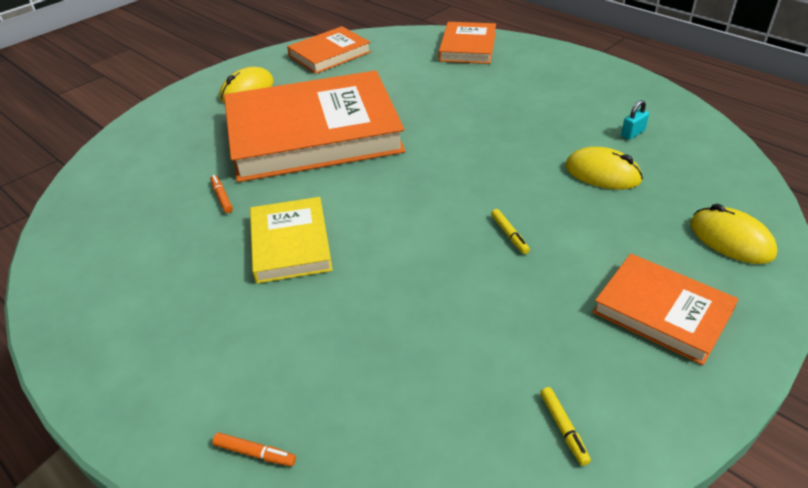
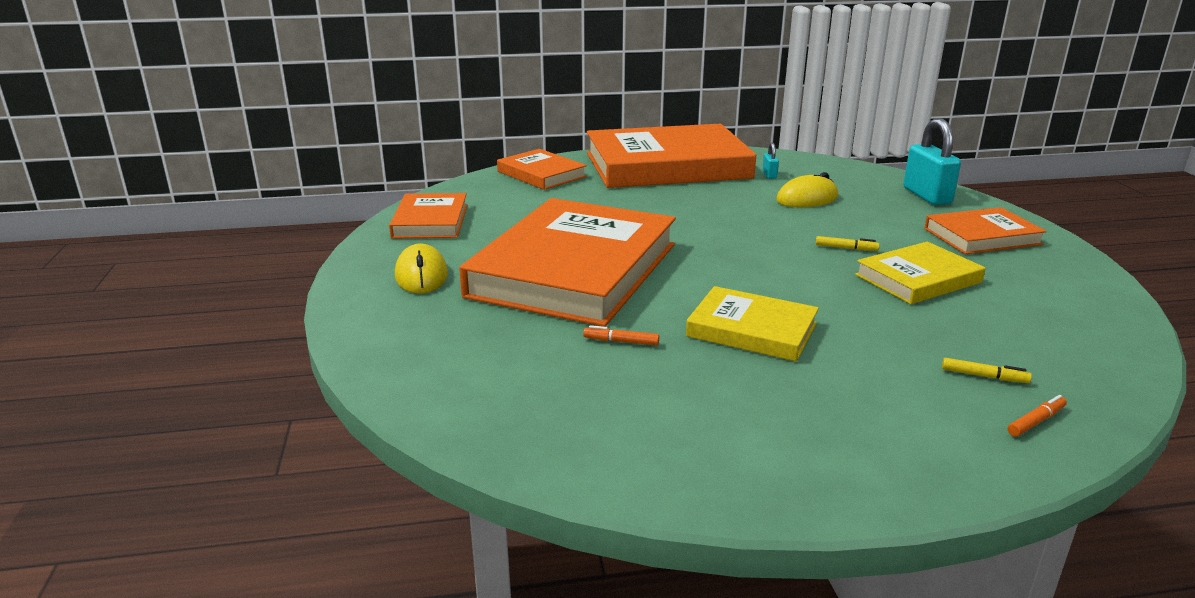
camera: 55 degrees left, 15 degrees down
(489, 299) = (918, 278): none -> yellow book
(563, 428) = (1076, 300): yellow marker -> yellow marker (983, 376)
(571, 81) = (667, 165): none -> orange book
(731, 239) = (926, 196): yellow mouse -> turquoise padlock

